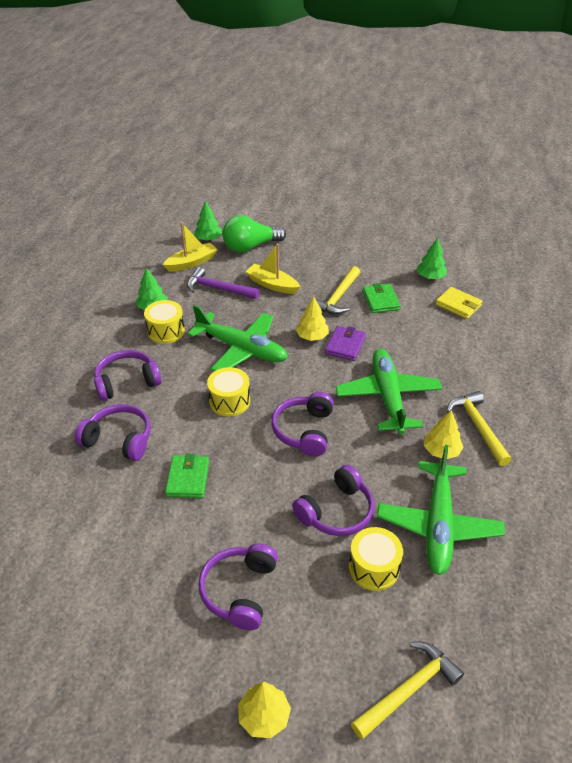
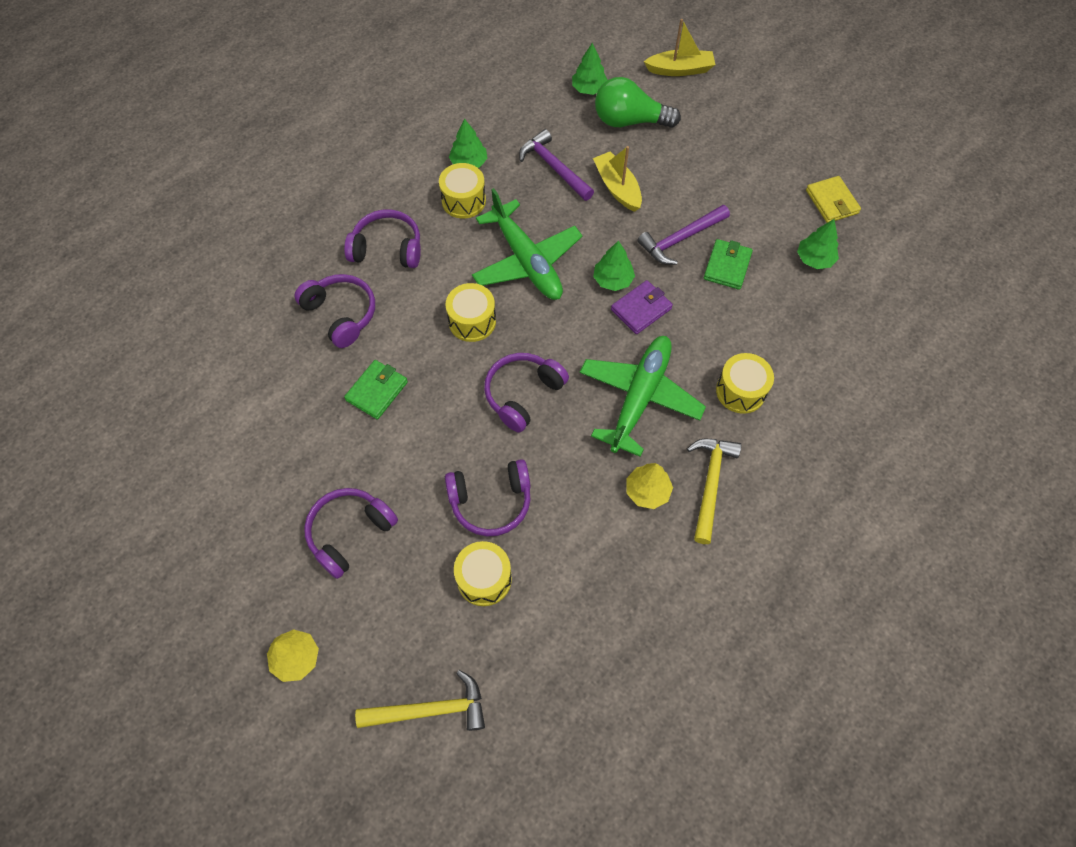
camera: 30 degrees right, 20 degrees up
(192, 263) = (548, 117): yellow boat -> yellow boat (680, 70)
(312, 336) = (613, 280): yellow tree -> green tree
(338, 297) = (680, 239): yellow hammer -> purple hammer
(438, 524) = (579, 570): green plane -> none
(449, 365) = (740, 391): none -> yellow drum
(458, 305) = (817, 315): yellow wallet -> yellow wallet (831, 202)

